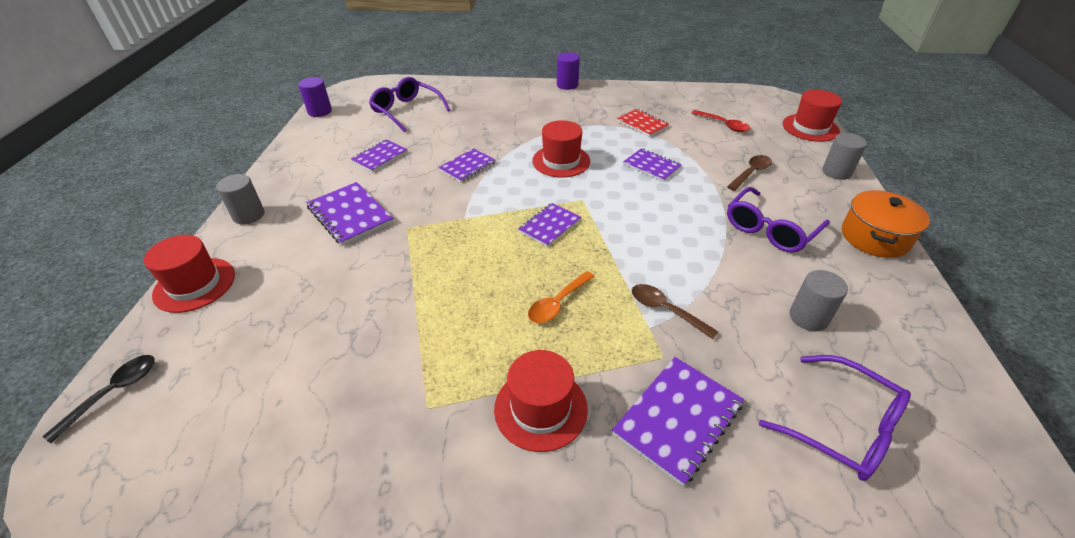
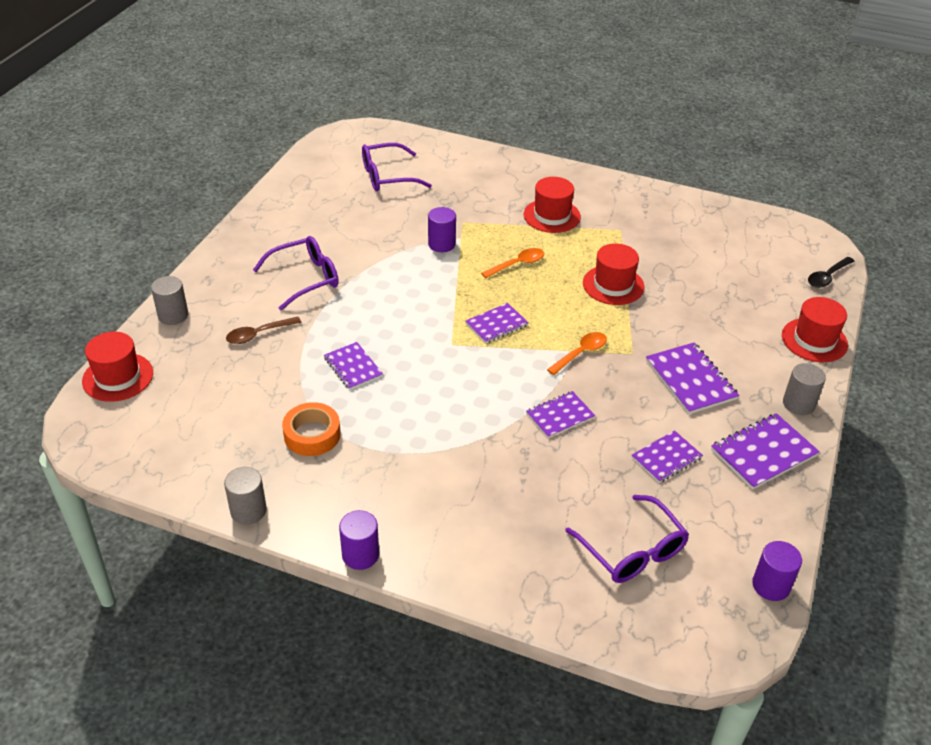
camera: 165 degrees left, 0 degrees up
(458, 217) = (581, 353): none -> orange spoon
(561, 161) = (448, 398): red hat -> red hat (613, 285)
(642, 124) = (312, 435): red notebook -> orange tape
(665, 310) = (441, 244): brown spoon -> purple cylinder
(677, 419) = (475, 196): purple notebook -> purple notebook (763, 453)
(724, 125) = (213, 407): red spoon -> none
(808, 317) = (347, 220): grey cylinder -> grey cylinder (248, 510)
(842, 427) = (387, 176): purple glasses -> purple glasses turned 75 degrees counterclockwise
(874, 237) = (229, 254): orange pot -> none

